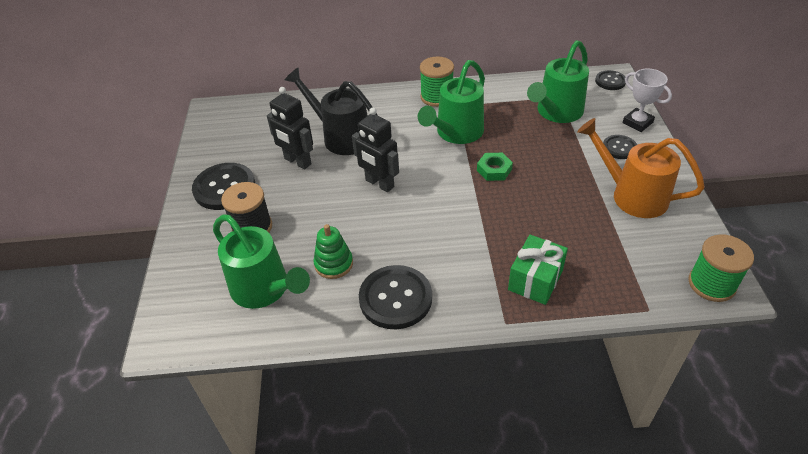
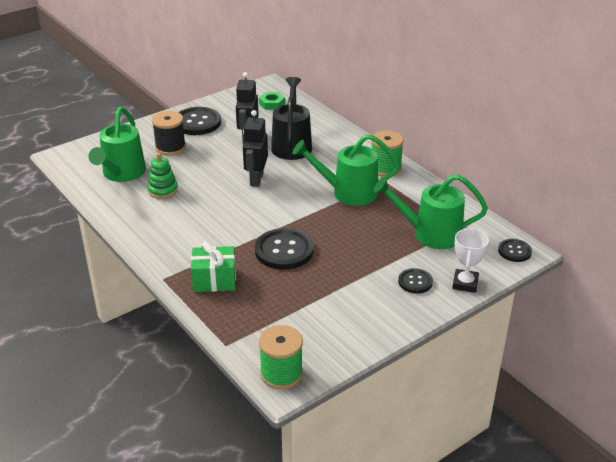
camera: 55 degrees right, 10 degrees down
(395, 298) = (151, 225): black button -> black button (284, 251)
(494, 170) = (320, 225): green nut -> green nut (272, 104)
(631, 195) = (355, 304): orange watering can -> none

